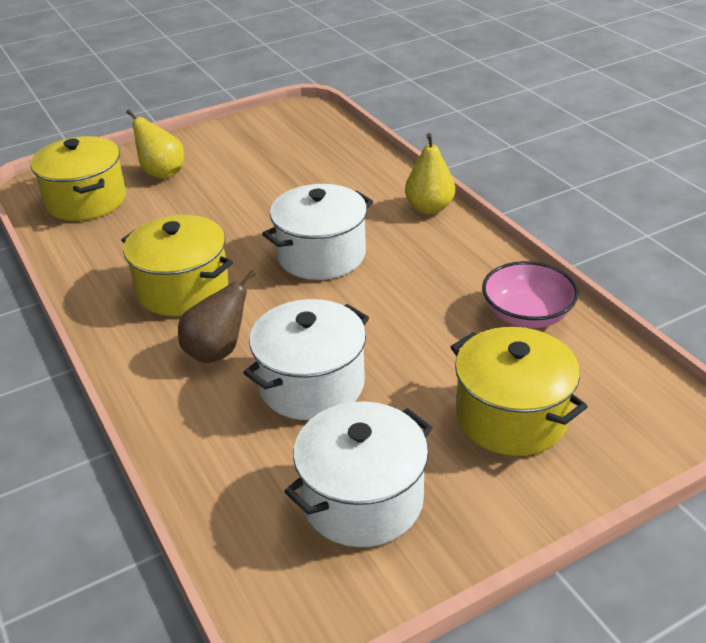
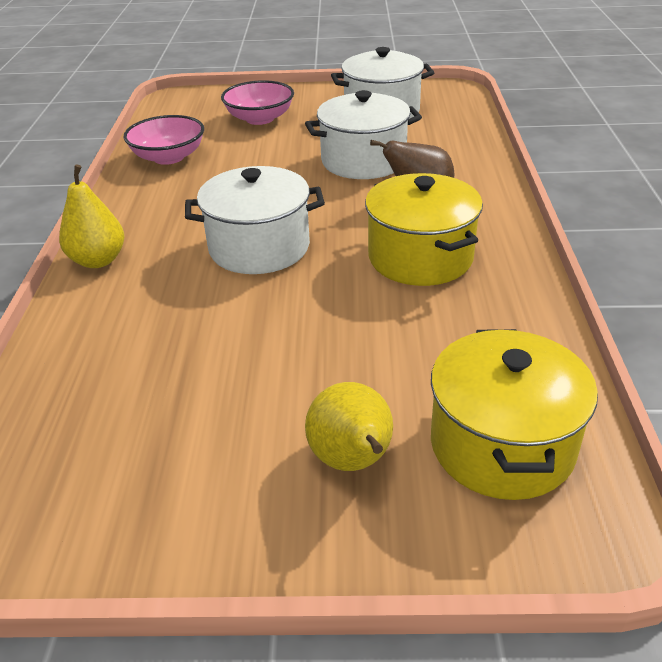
camera: 150 degrees left, 0 degrees up
(511, 416) = (260, 118): yellow pot -> pink bowl

